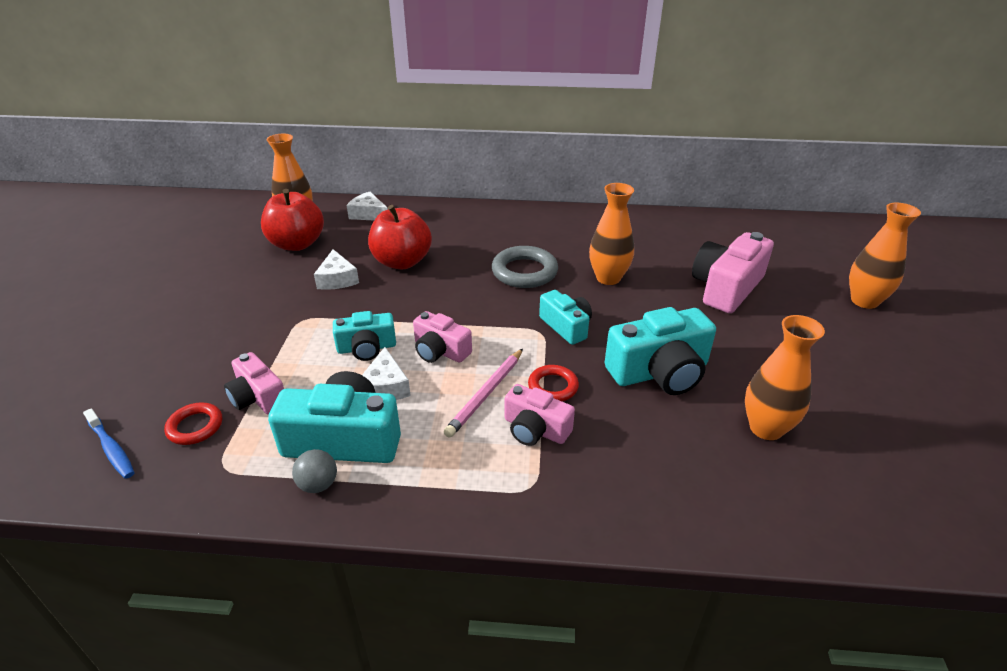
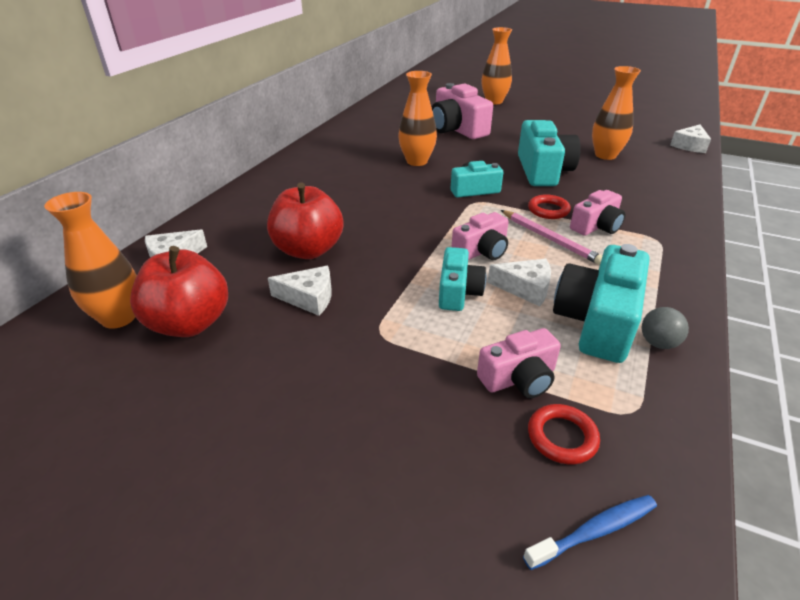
camera: 70 degrees left, 0 degrees up
(524, 272) = (381, 191): grey ring -> none
(916, 538) = (689, 146): none -> white cheese

